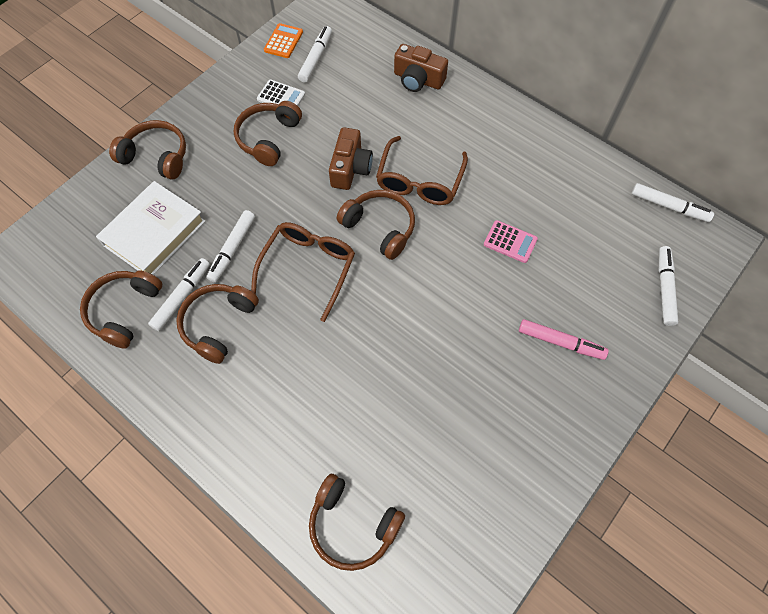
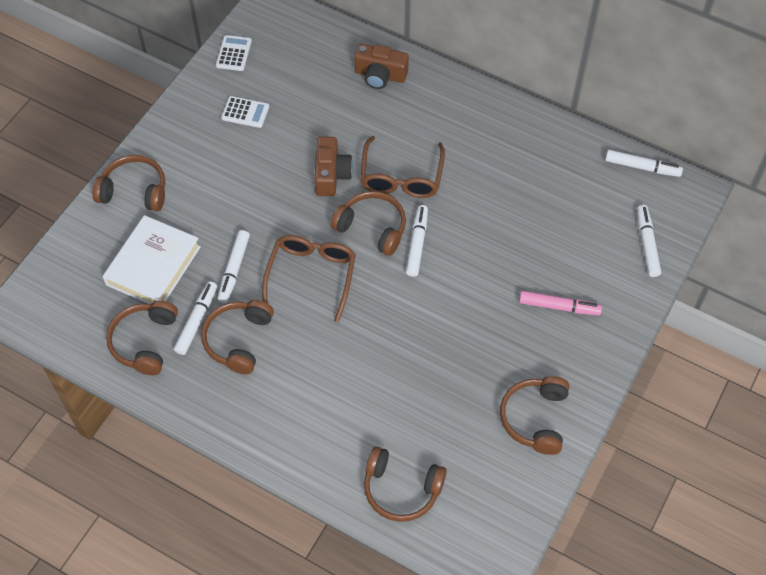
camera: 10 degrees left, 5 degrees down
(268, 138) = (242, 156): brown headphones -> brown headphones (535, 418)
(283, 41) = (234, 53): orange calculator -> white calculator
(316, 58) = (271, 67): white marker -> white marker (417, 244)
(510, 242) = (498, 222): pink calculator -> none

